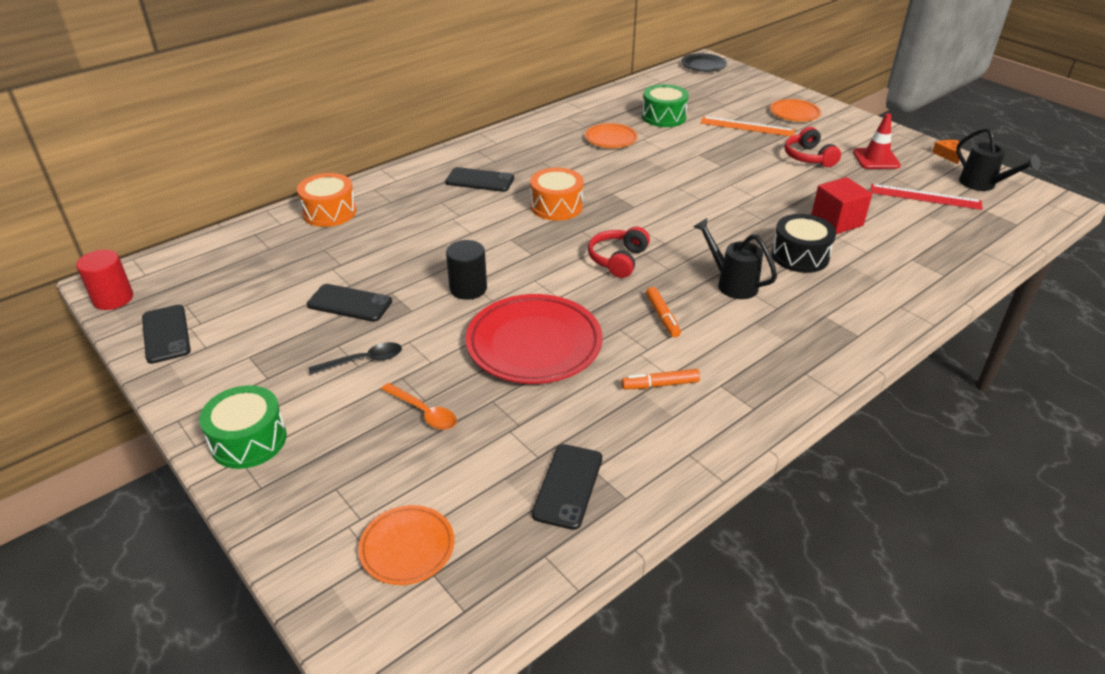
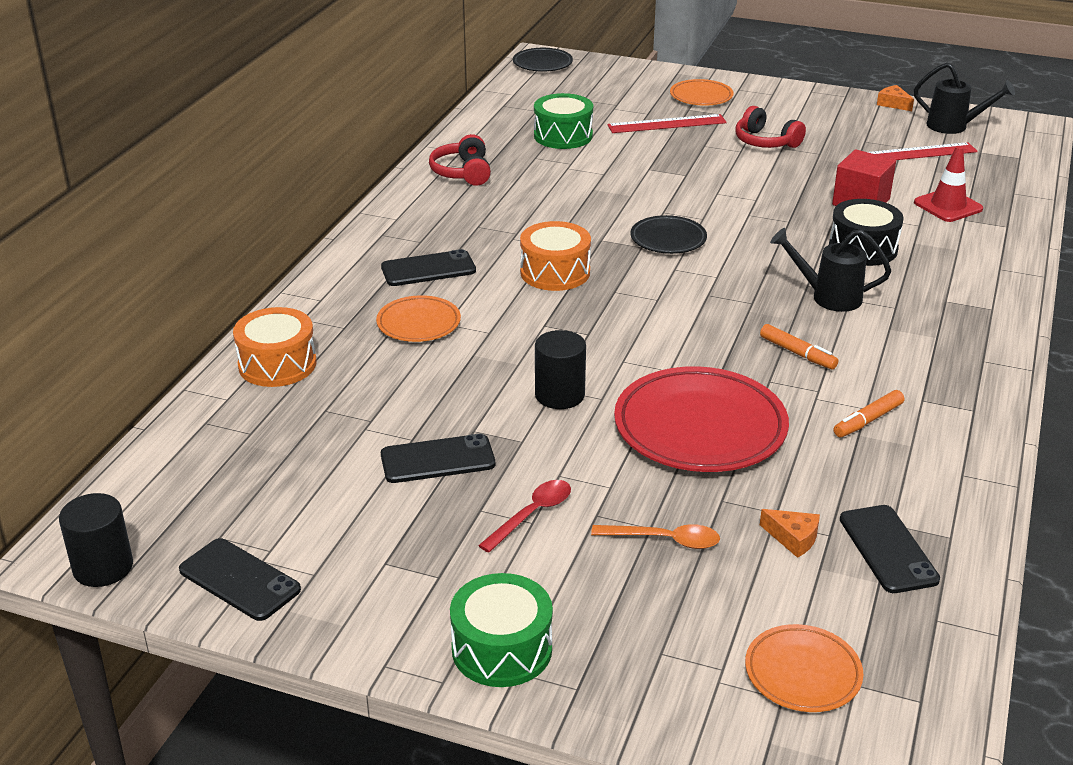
camera: 30 degrees left, 5 degrees down
(113, 299) = (103, 567): red cylinder -> black cylinder
(363, 361) = (532, 515): black spoon -> red spoon
(509, 448) = (793, 538): none -> orange cheese
(611, 139) = (530, 177): orange plate -> orange plate (418, 323)
(618, 260) = (689, 310): red headphones -> red headphones (463, 172)
(658, 206) = (668, 239): none -> black plate
(747, 126) = (667, 124): orange ruler -> red ruler
(876, 159) = (832, 126): red traffic cone -> red traffic cone (948, 206)

